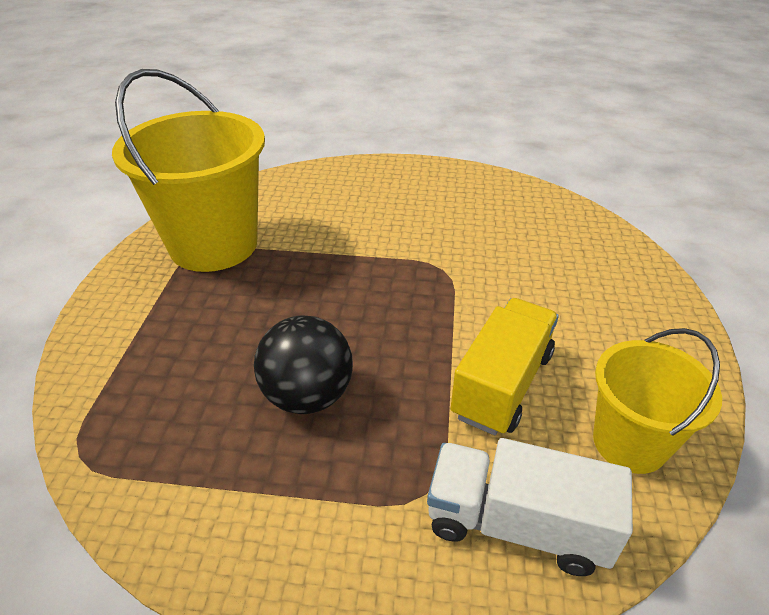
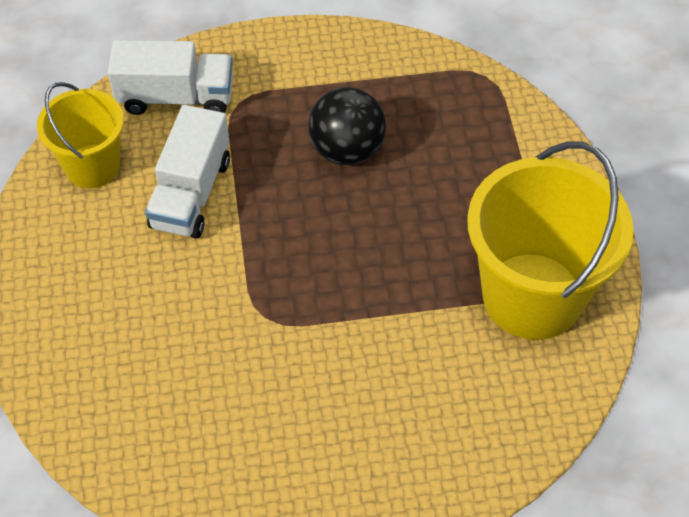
camera: 165 degrees right, 15 degrees up
(502, 384) = (191, 193): yellow truck -> white truck

